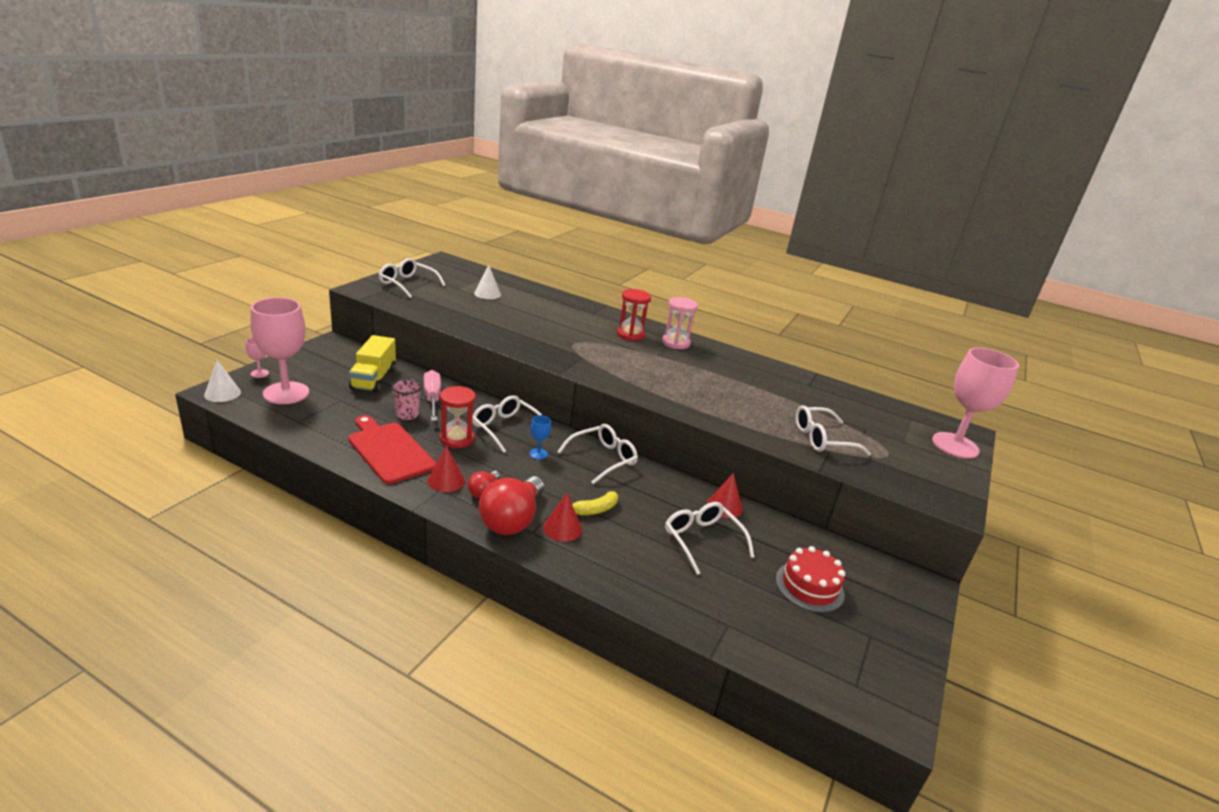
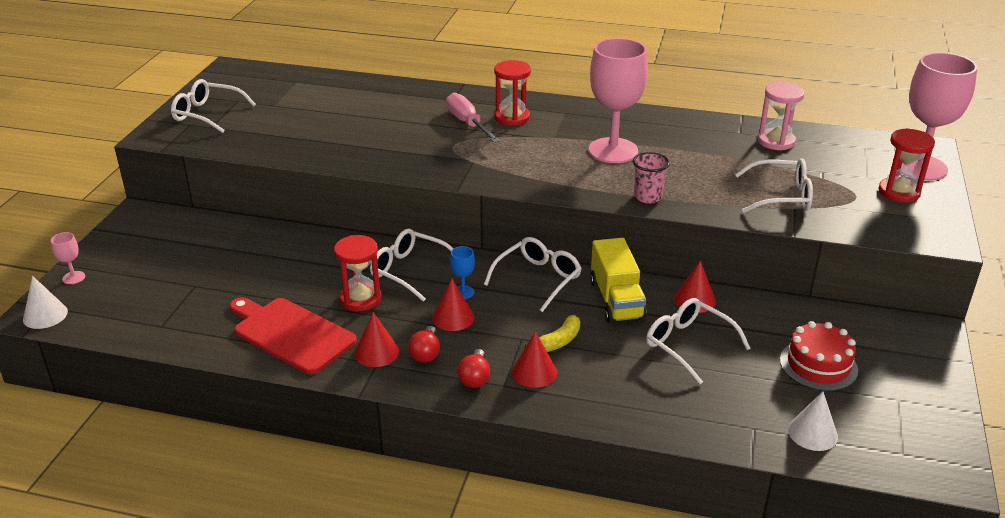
camera: 10 degrees left, 5 degrees up
(286, 393) = (123, 294): pink goblet -> pink goblet (613, 151)
(374, 379) = (218, 249): yellow truck -> yellow truck (616, 300)
(407, 415) = (285, 284): pink cup -> pink cup (647, 197)
(432, 398) = (303, 255): pink screwdriver -> pink screwdriver (467, 123)
(487, 294) = (313, 103): white cone -> white cone (812, 433)
(512, 520) = (475, 378): red light bulb -> red light bulb, size x0.50
(520, 470) = (453, 317): none -> red cone
(676, 343) = (568, 115): pink hourglass -> pink hourglass (776, 141)
(822, 439) = (781, 196): white glasses -> white glasses turned 150 degrees counterclockwise
(928, 460) = (899, 192): none -> red hourglass

